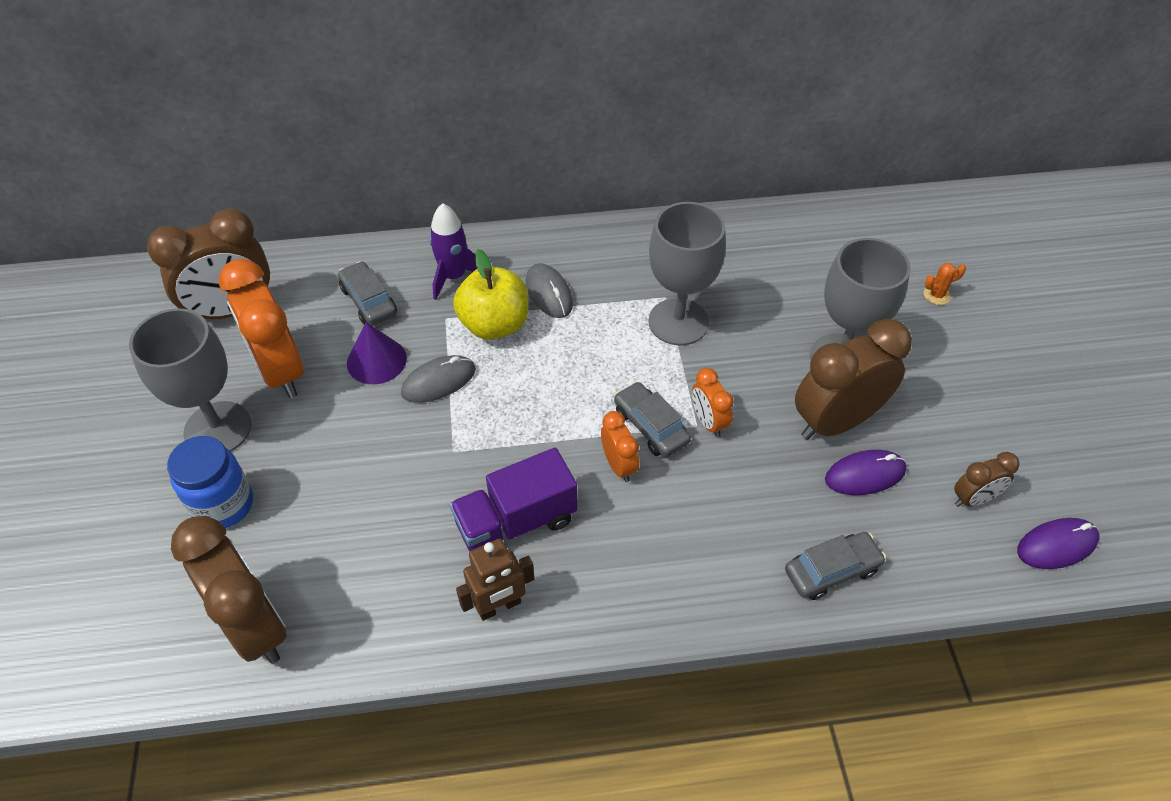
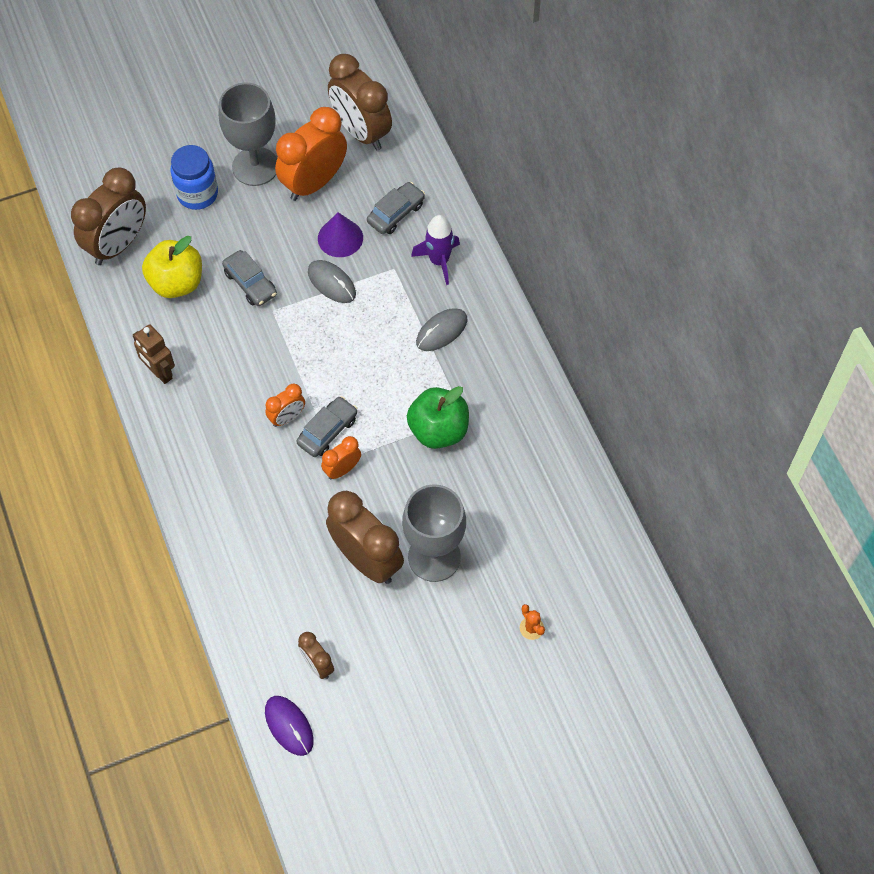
camera: 75 degrees right, 10 degrees up
(494, 325) = (397, 303): yellow apple -> yellow apple (176, 283)
(516, 522) = (224, 365): purple truck -> none
(678, 322) = (438, 430): grey goblet -> green apple
(831, 570) = (231, 570): grey car -> grey car (250, 283)
(865, 475) = (320, 585): purple mouse -> none

